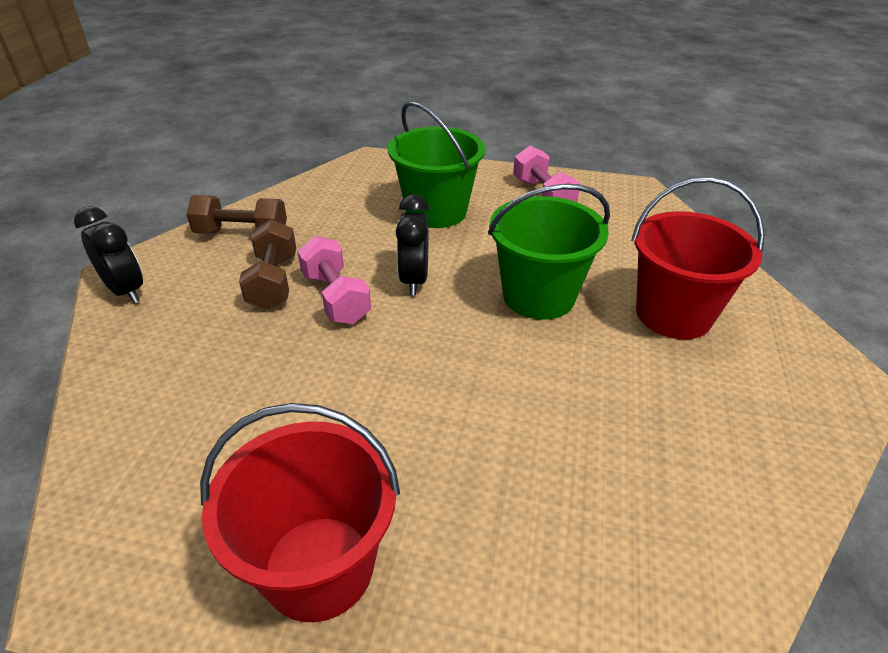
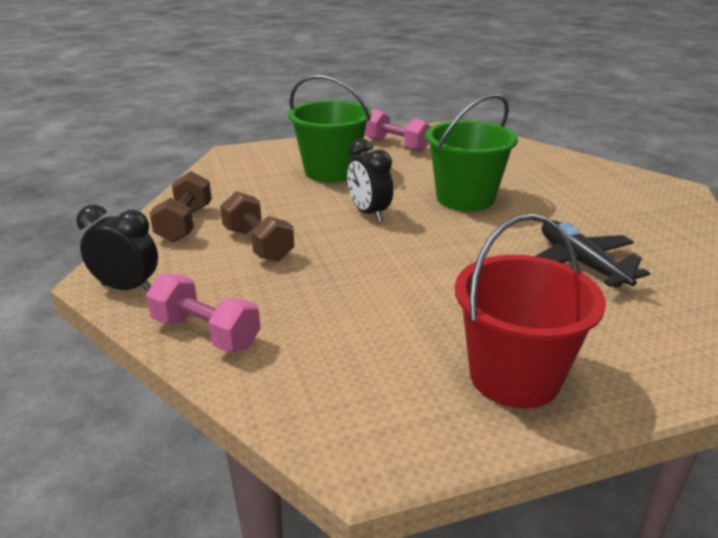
camera: 30 degrees left, 10 degrees down
(242, 234) = (185, 224): brown dumbbell -> brown dumbbell turned 60 degrees counterclockwise
(335, 298) = (323, 239): pink dumbbell -> pink dumbbell (206, 333)
(571, 445) = (580, 263): none -> black plane
(673, 314) = (556, 185): red bucket -> none

